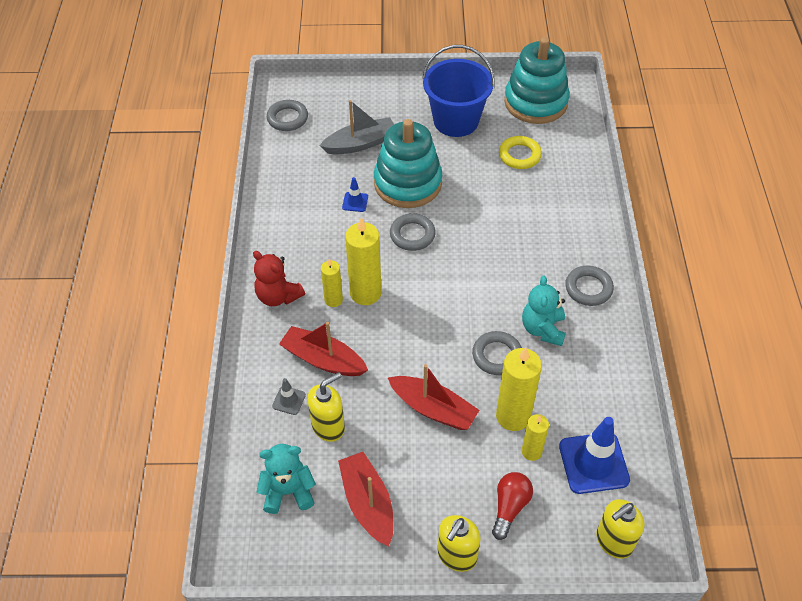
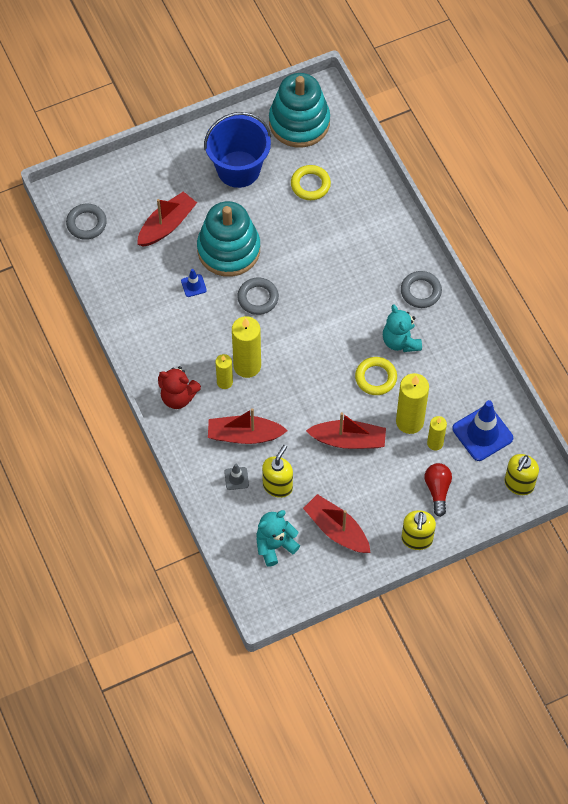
camera: 25 degrees left, 10 degrees up
(361, 143) = (167, 225): grey boat -> red boat
(497, 355) = (376, 378): grey ring -> yellow ring

